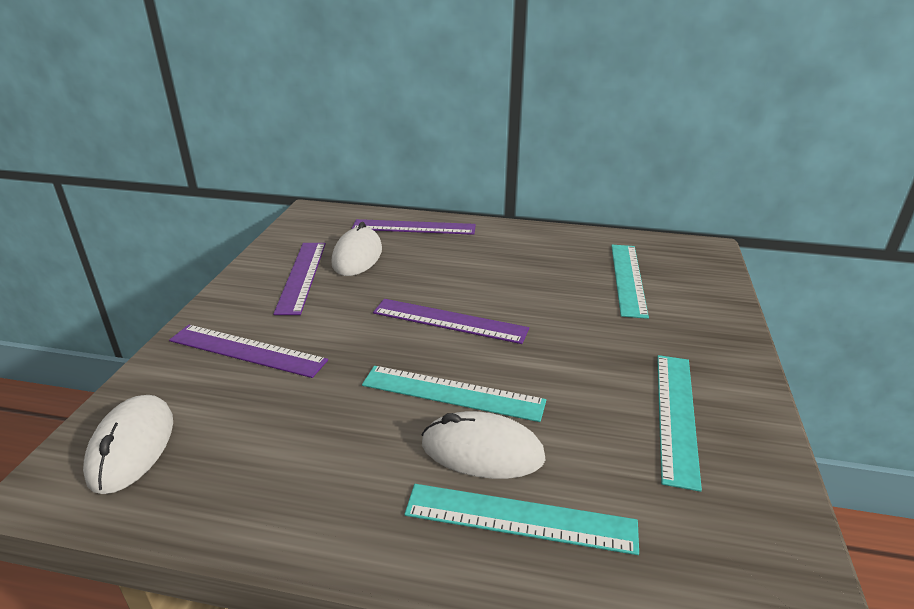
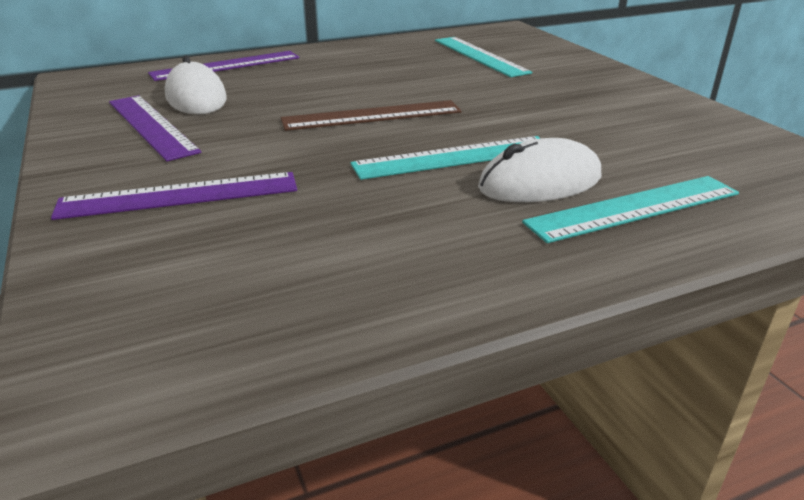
camera: 35 degrees left, 0 degrees up
(132, 447) = (156, 318): white mouse -> none
(449, 321) = (372, 116): purple ruler -> brown ruler
(676, 415) = (637, 117): turquoise ruler -> none

